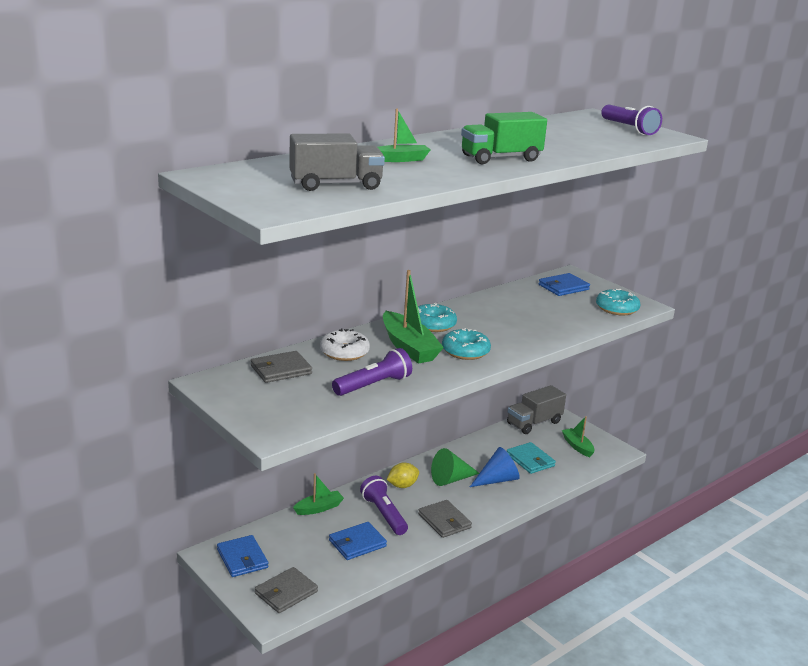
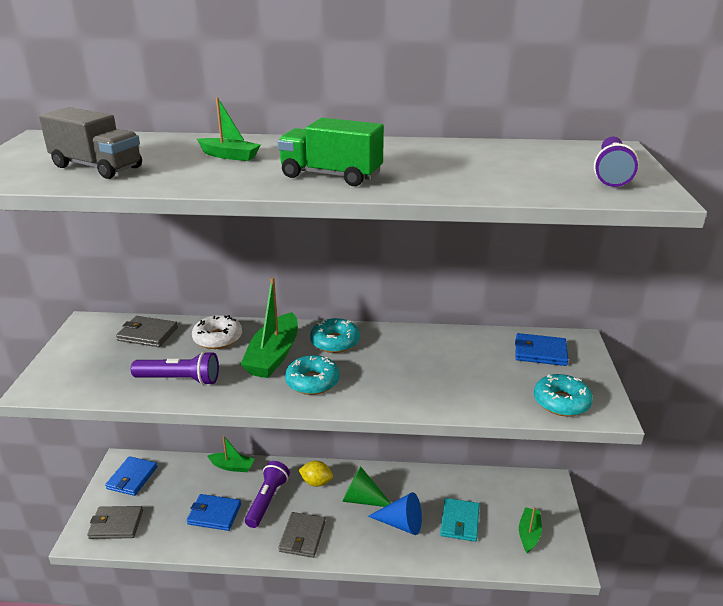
camera: 45 degrees right, 5 degrees up
(534, 423) = (516, 484): grey truck -> none

